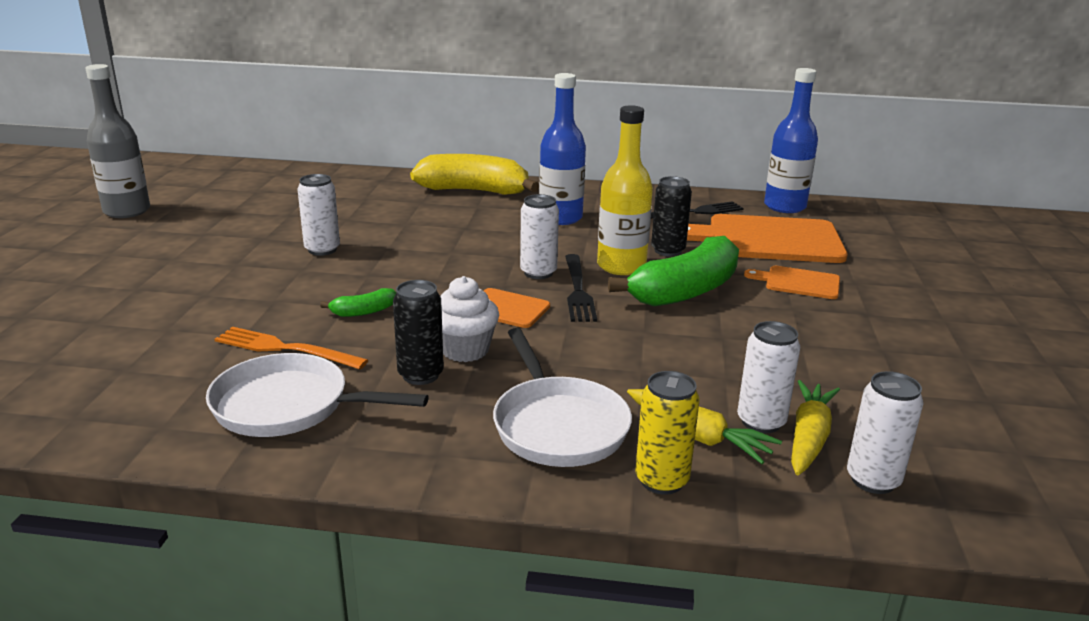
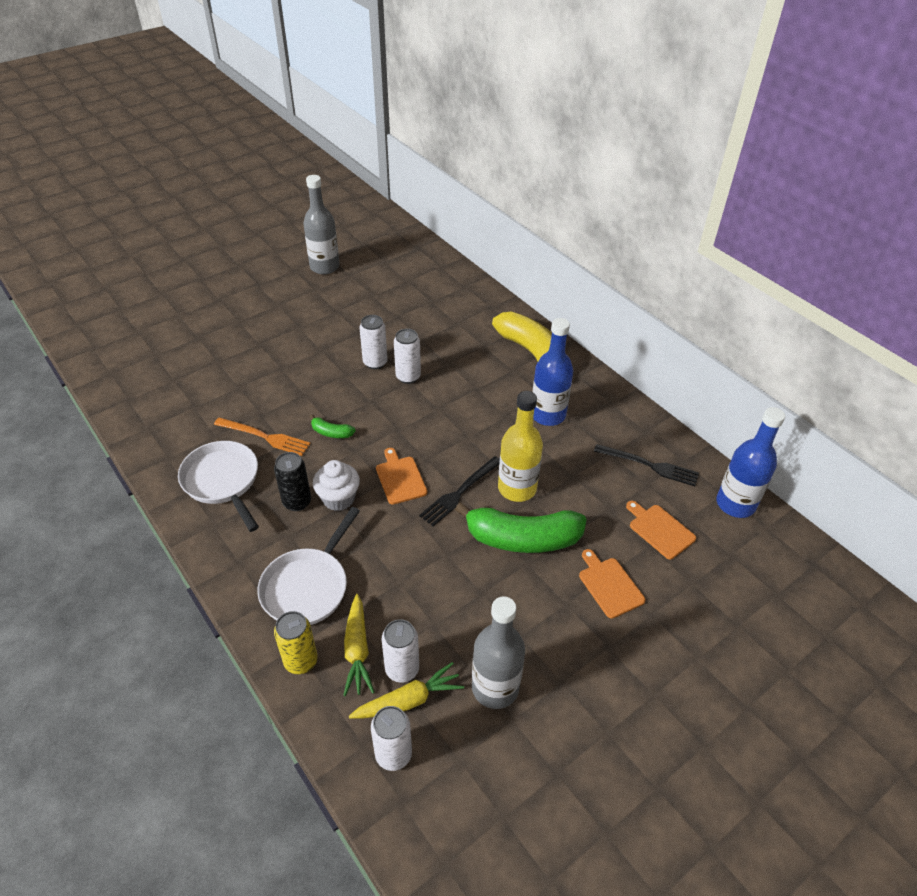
camera: 45 degrees right, 20 degrees up
(284, 349) = (266, 437): orange fork -> orange fork turned 135 degrees clockwise
(538, 273) = (460, 460): white can -> white can (408, 377)
(668, 250) = (569, 493): black can -> none
(768, 239) = (660, 530): orange cutting board -> orange cutting board, size x0.50
(850, 384) = (495, 687): none -> grey bottle

